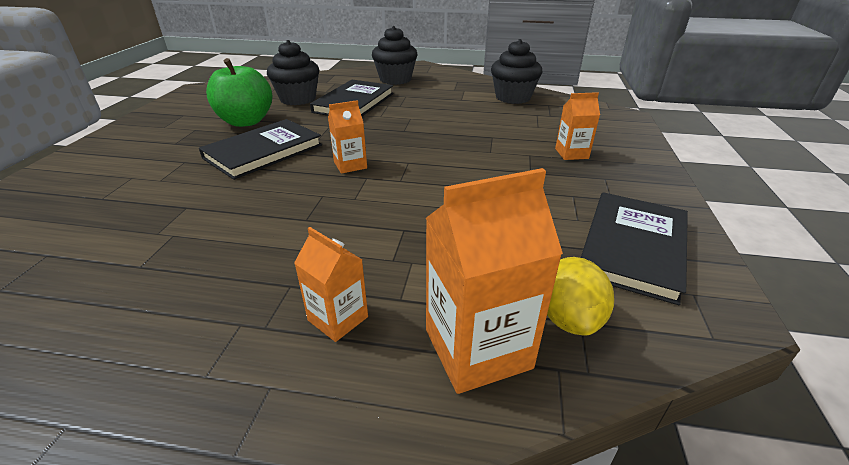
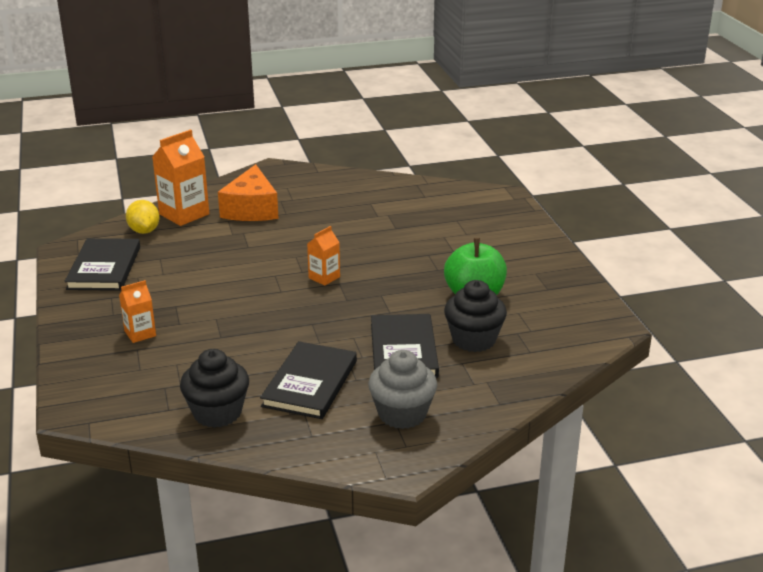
camera: 155 degrees right, 5 degrees down
(263, 151) = (407, 272): black book -> black book (310, 383)
(338, 318) = (251, 209): orange carton -> orange cheese
(395, 79) = (402, 414): black cupcake -> grey cupcake

